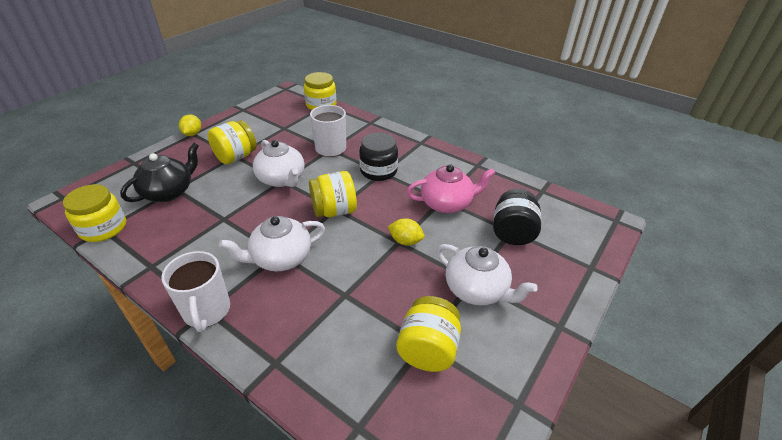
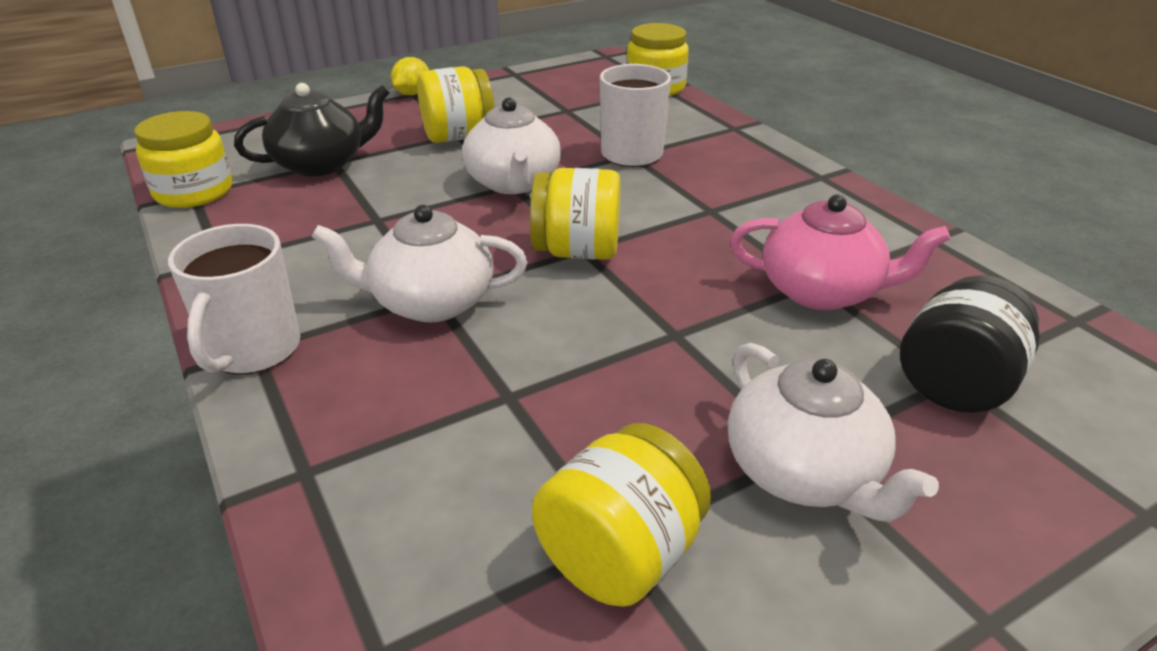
camera: 25 degrees right, 5 degrees down
(378, 171) = (704, 206): black jar -> none
(405, 241) = (690, 336): yellow lemon -> none

